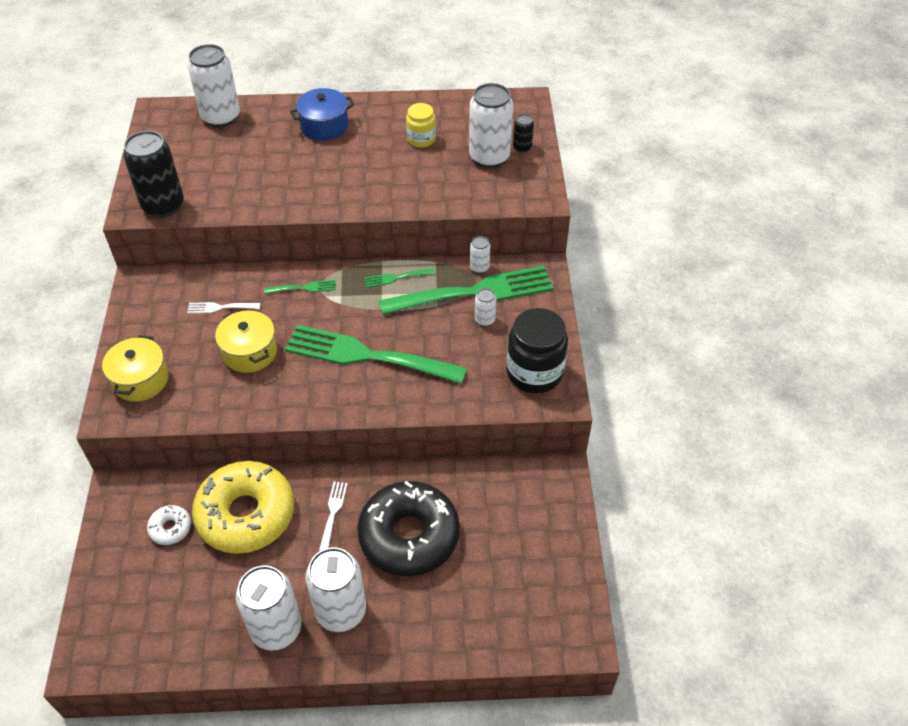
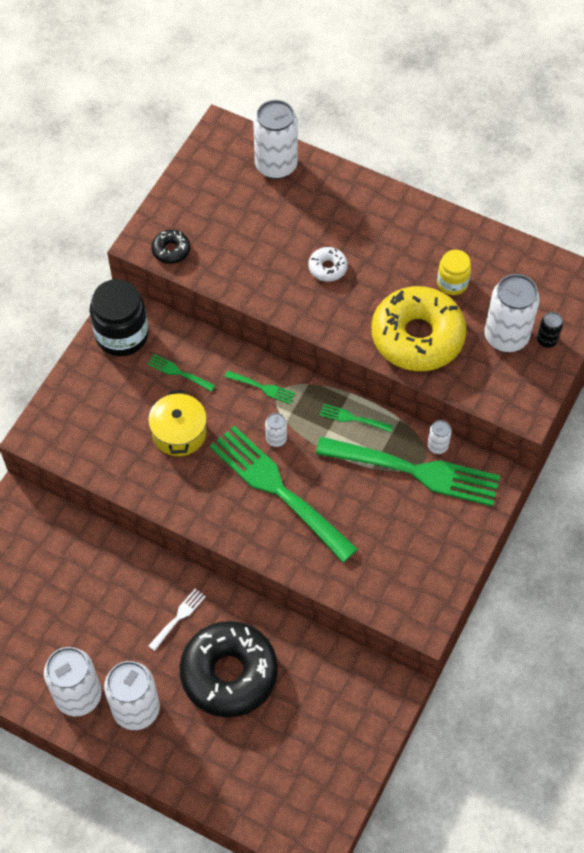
camera: 30 degrees right, 10 degrees up
(140, 380) = (75, 415): yellow pot -> none
(163, 206) = (171, 250): black can -> black donut
(170, 528) = (42, 560): white donut -> white donut (327, 268)
(220, 307) = (178, 372): white fork -> green fork
(246, 514) = (107, 580): yellow donut -> yellow donut (417, 337)
(324, 126) = (368, 222): blue pot -> none
(484, 320) = (406, 506): white can -> white can (276, 439)
(534, 372) = (417, 585): black jar -> black jar (122, 335)

